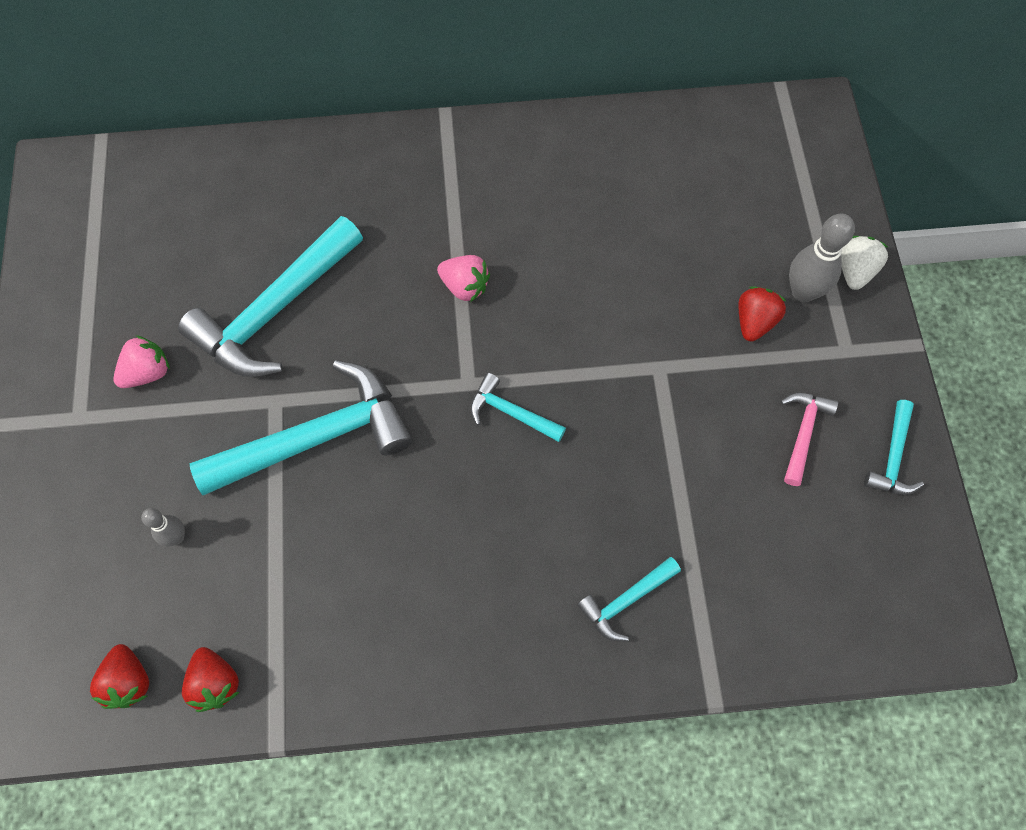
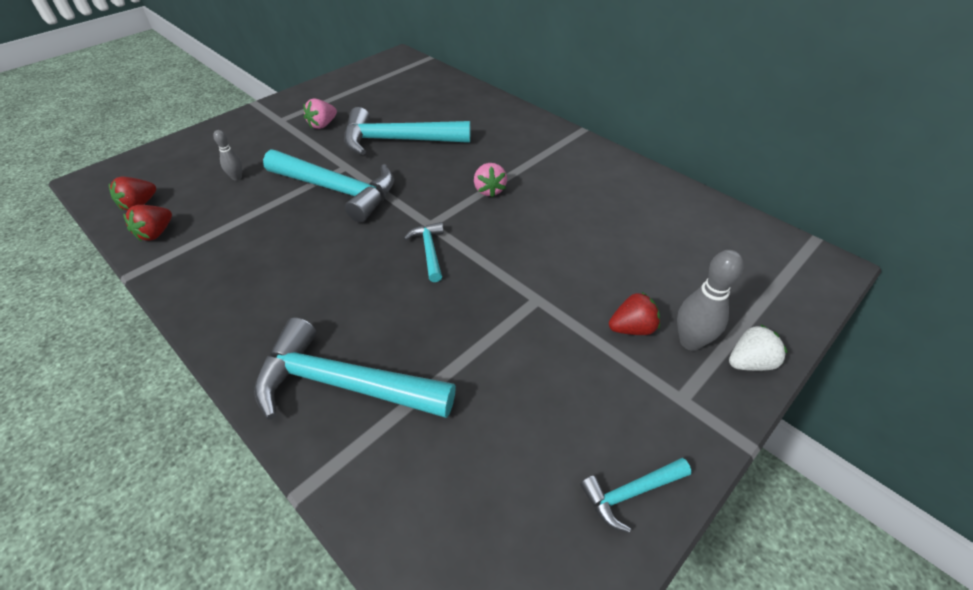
camera: 50 degrees right, 20 degrees down
(148, 372) = (322, 125): pink strawberry -> pink strawberry turned 120 degrees clockwise
(626, 601) = (343, 384): turquoise hammer -> turquoise hammer, size x2.08
(803, 433) = (581, 412): pink hammer -> none

